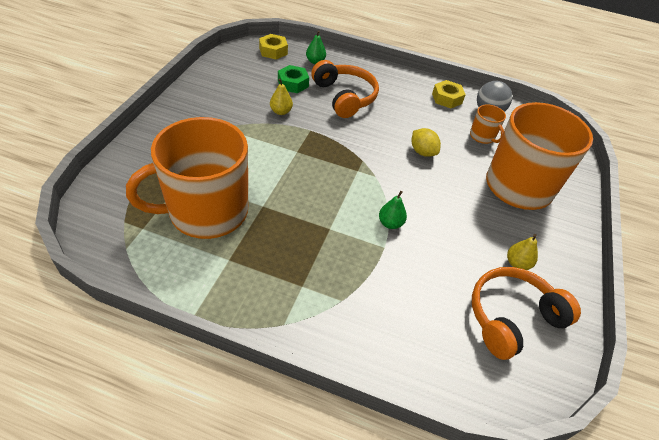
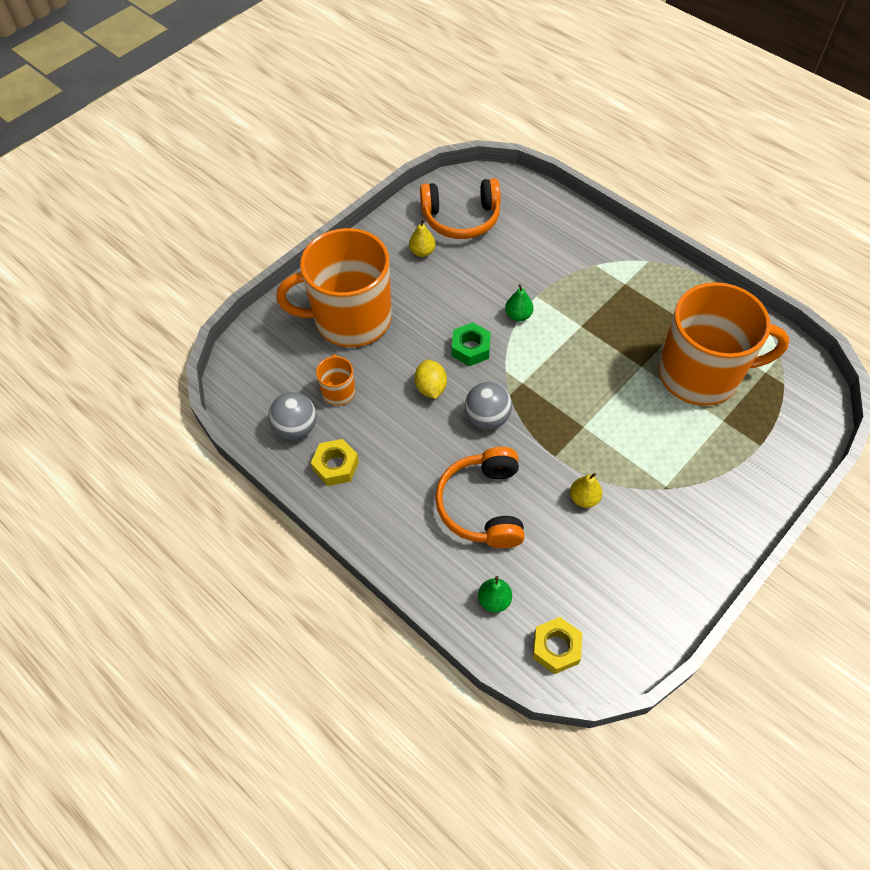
camera: 150 degrees left, 10 degrees up
(293, 83) = (549, 553): green nut -> green nut (470, 348)
(370, 142) = (487, 418): none -> grey ball

